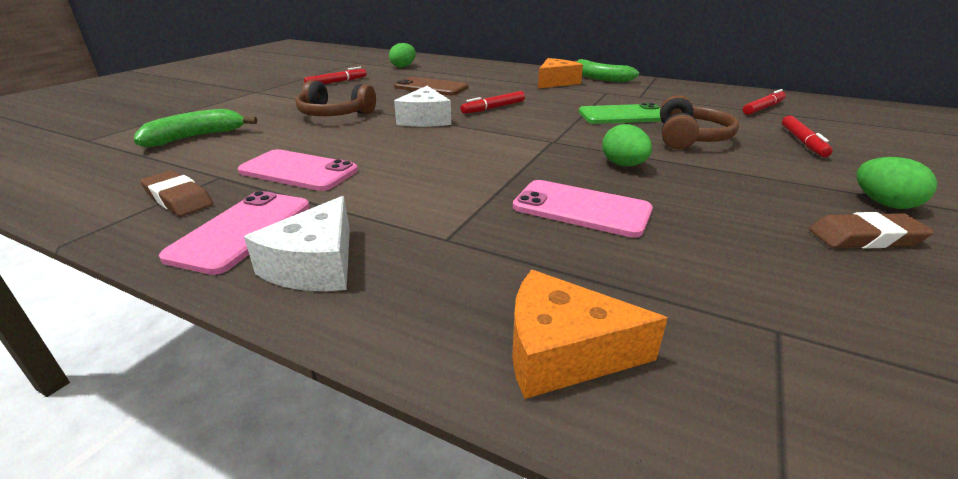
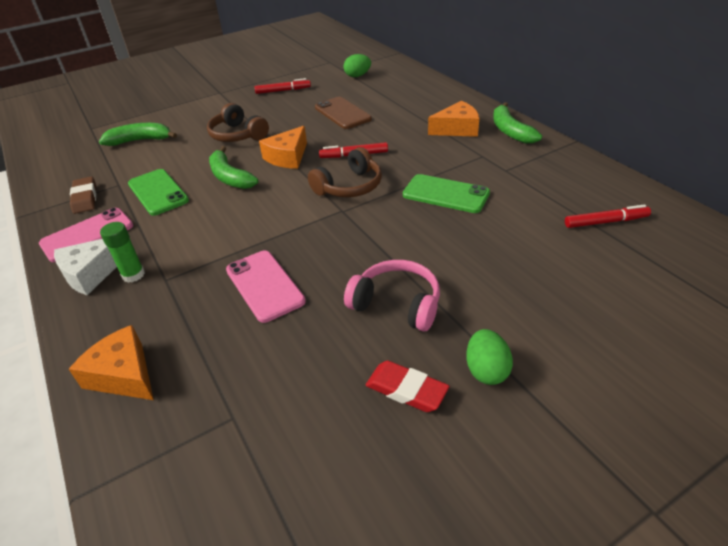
camera: 35 degrees right, 10 degrees up
(298, 171) = (158, 192): pink phone -> green phone
(380, 143) = (230, 177): none -> green banana
(390, 247) = (133, 275): none -> green glue stick
(425, 119) = (287, 157): white cheese -> orange cheese
(623, 165) = (353, 254): green egg -> none
(689, 138) = (456, 241): brown headphones -> brown headphones (349, 186)
(730, 185) = (397, 304): none -> pink headphones
(802, 142) = (554, 280): red marker -> none
(865, 237) = (406, 390): brown eraser -> red eraser

